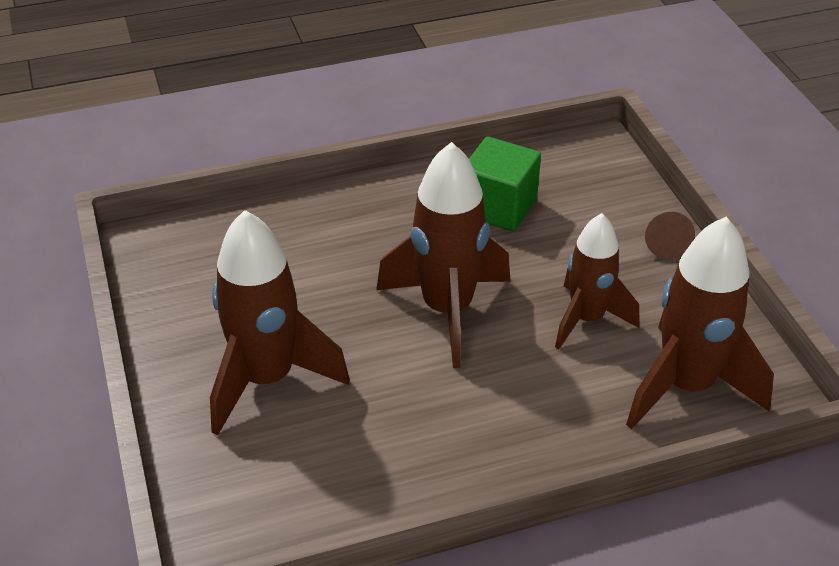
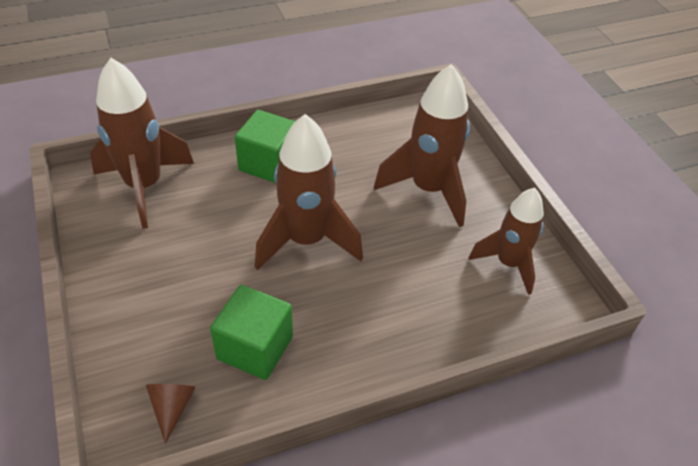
camera: 175 degrees right, 5 degrees up
(509, 424) = (269, 163): none -> green cube
(587, 319) = (200, 234): brown rocket -> brown rocket (508, 263)
(665, 243) = (110, 306): brown cone -> brown cone (172, 407)

